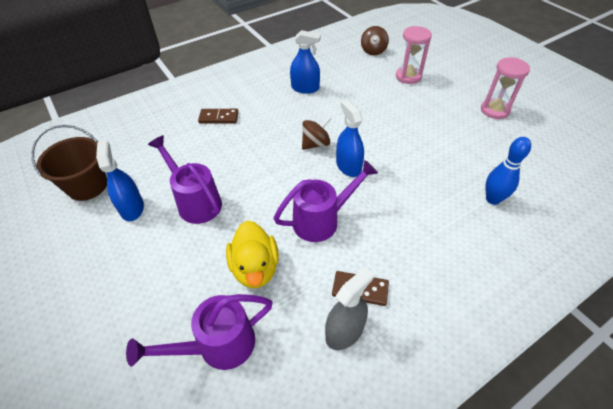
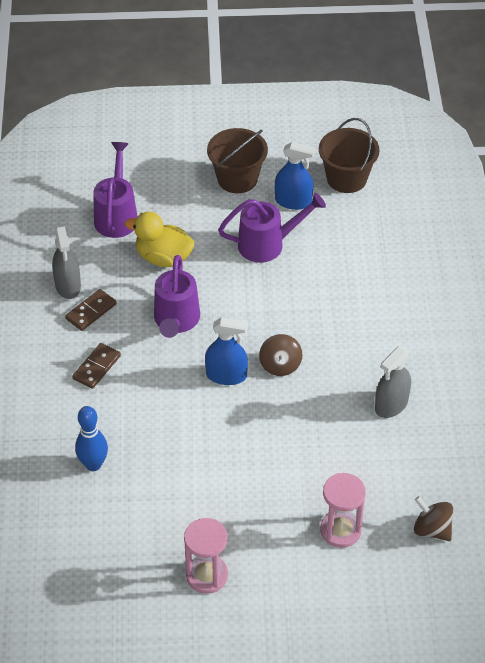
camera: 120 degrees right, 0 degrees up
(114, 263) = (237, 179): none -> brown bucket
(219, 118) = (387, 302): brown domino -> brown domino (97, 367)
(305, 88) = (391, 404): blue spray bottle -> grey spray bottle

